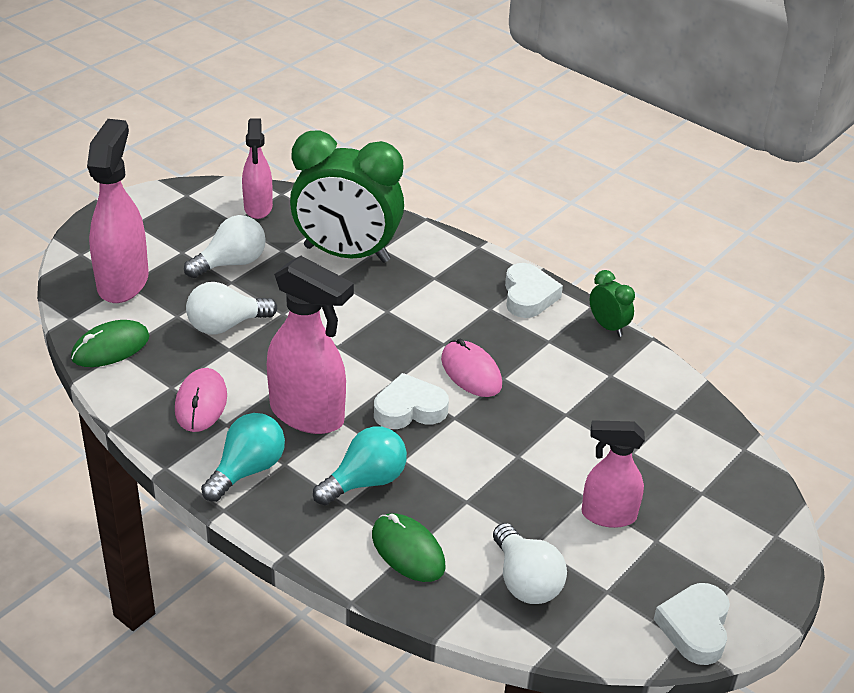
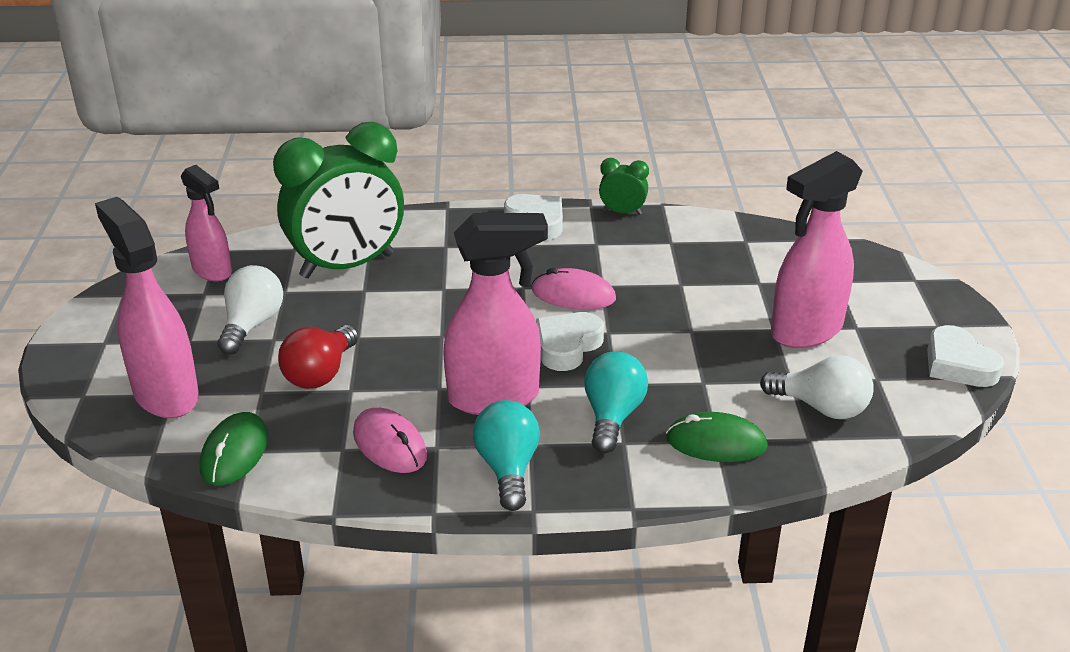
camera: 40 degrees left, 5 degrees down
(226, 325) = (320, 374): white light bulb -> red light bulb
(608, 515) = (805, 331): pink spray bottle -> pink spray bottle, size x1.58

